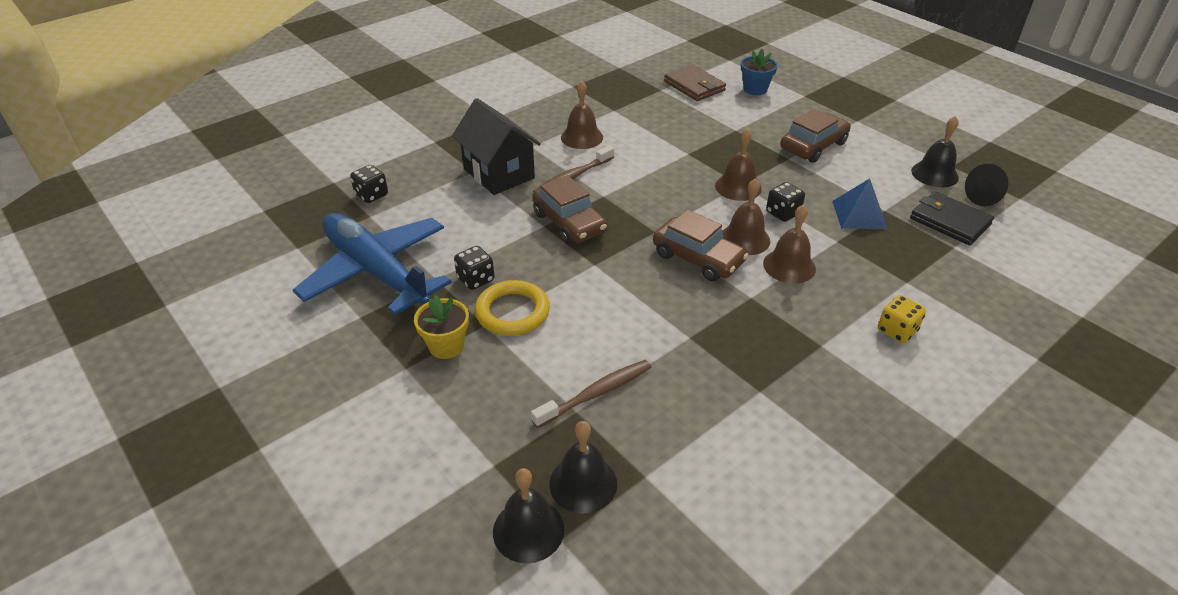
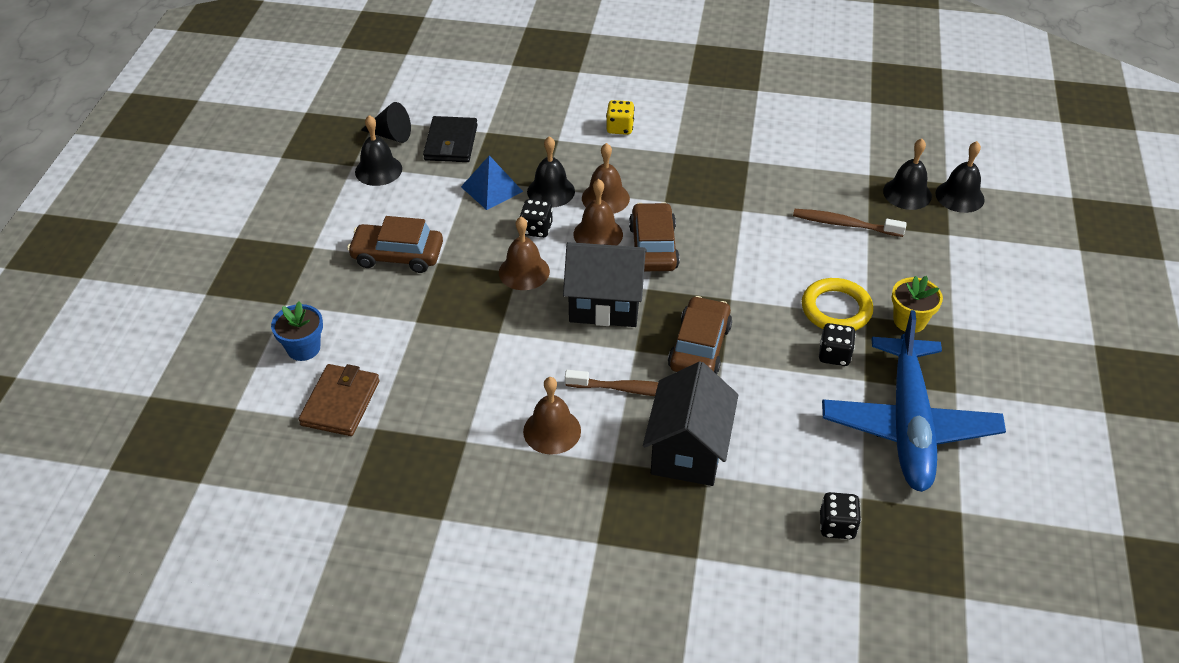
camera: 130 degrees left, 5 degrees up
(662, 204) = (605, 304): none -> black house
(827, 242) = (551, 191): none -> black bell

